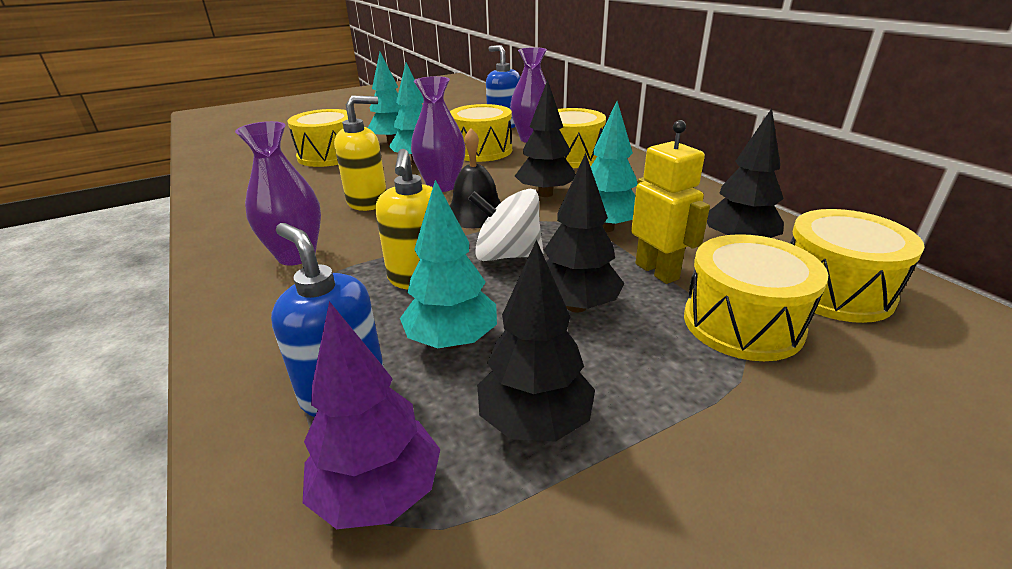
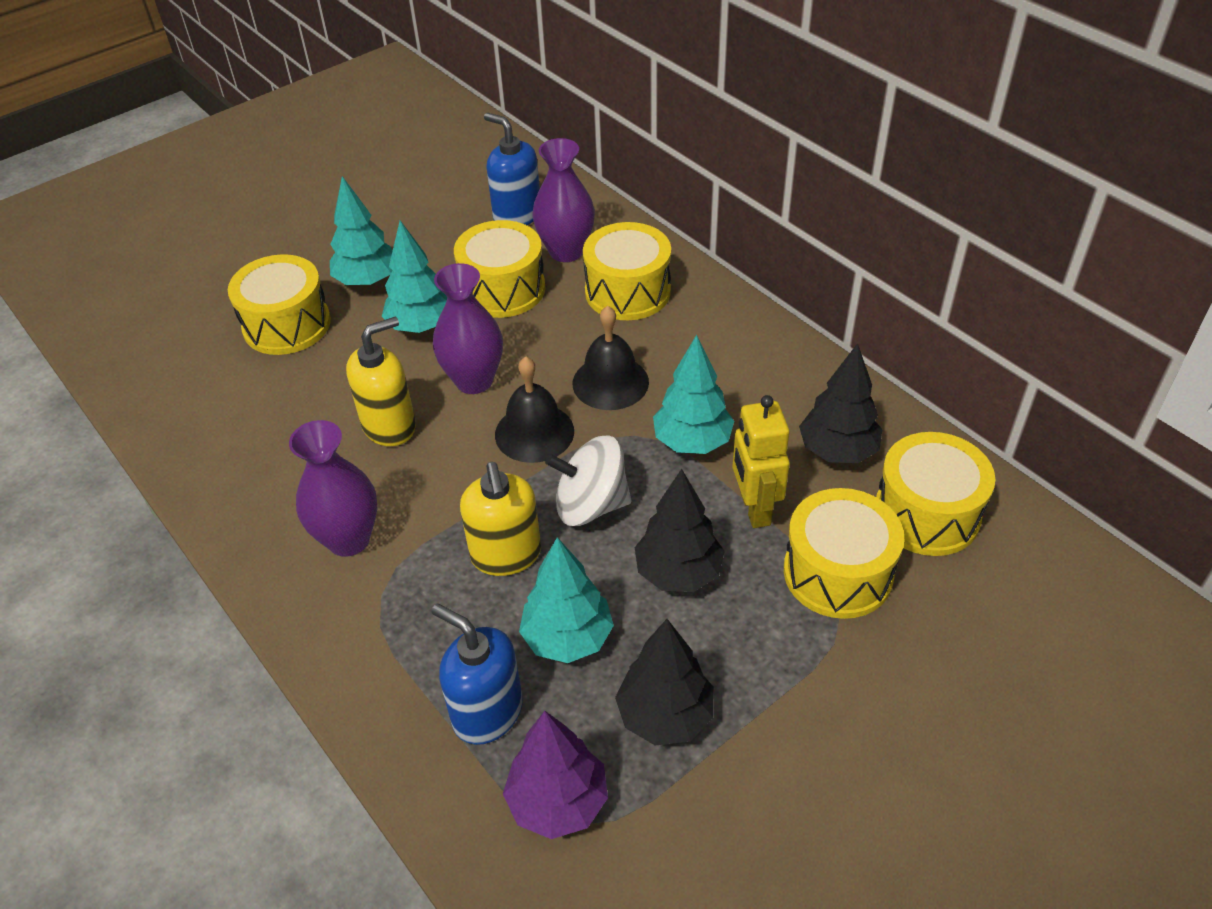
camera: 10 degrees left, 15 degrees up
(545, 194) = (610, 382): black tree -> black bell
(657, 271) = (754, 509): yellow robot -> yellow robot turned 150 degrees counterclockwise

